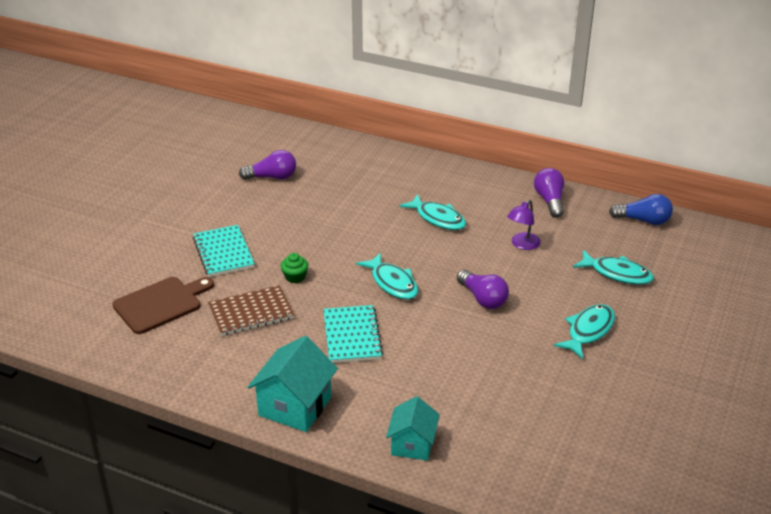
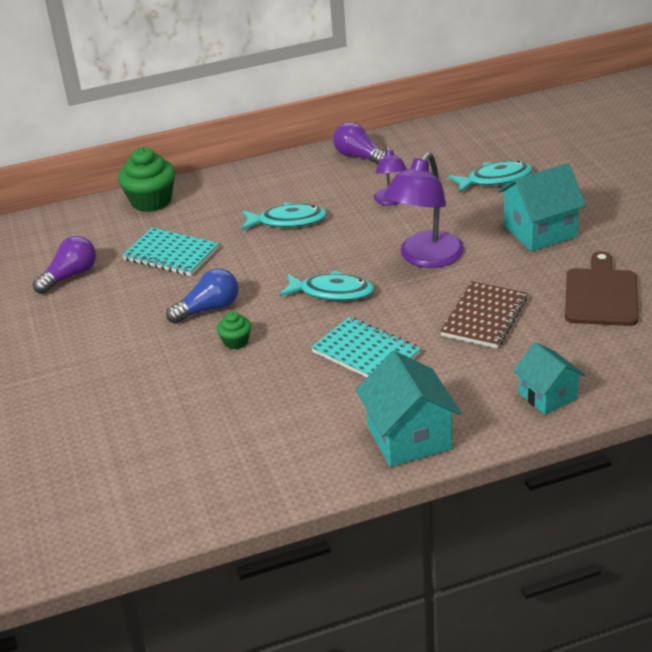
camera: 40 degrees left, 0 degrees up
(161, 304) = (139, 446): brown cutting board -> brown cutting board (601, 294)
(223, 253) = (129, 365): turquoise notebook -> turquoise notebook (171, 254)
(251, 313) = (243, 395): brown notebook -> brown notebook (484, 317)
(381, 155) = (151, 201): none -> green cupcake
(483, 299) = (425, 258): purple light bulb -> purple lamp
(588, 331) = (539, 231): turquoise fish -> turquoise house
(643, 220) = (453, 132): blue light bulb -> blue light bulb (208, 309)

